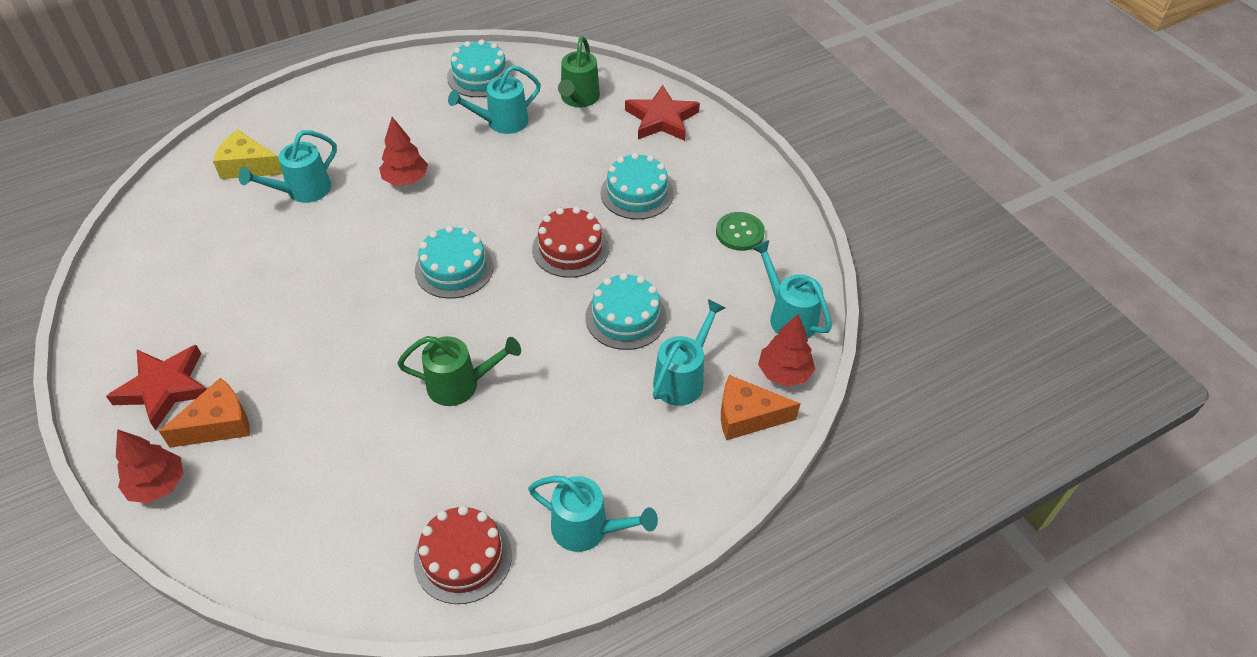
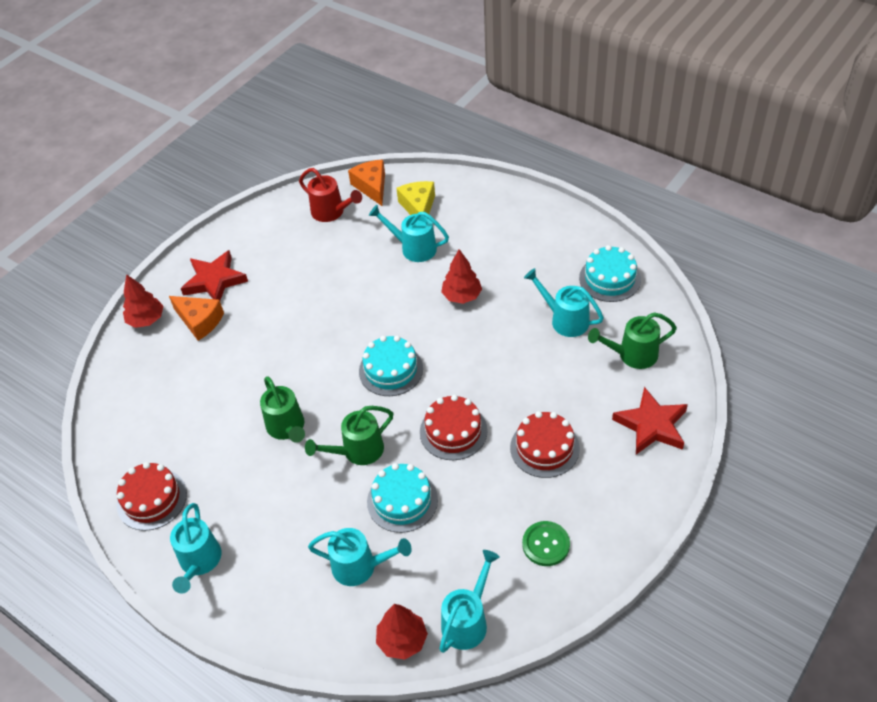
camera: 70 degrees right, 0 degrees up
(173, 239) = (331, 212): none -> red watering can
(539, 333) = (357, 451): none -> green watering can
(637, 193) = (544, 448): turquoise cake -> red cake
(747, 416) = (344, 628): orange cheese -> orange cheese (372, 186)

